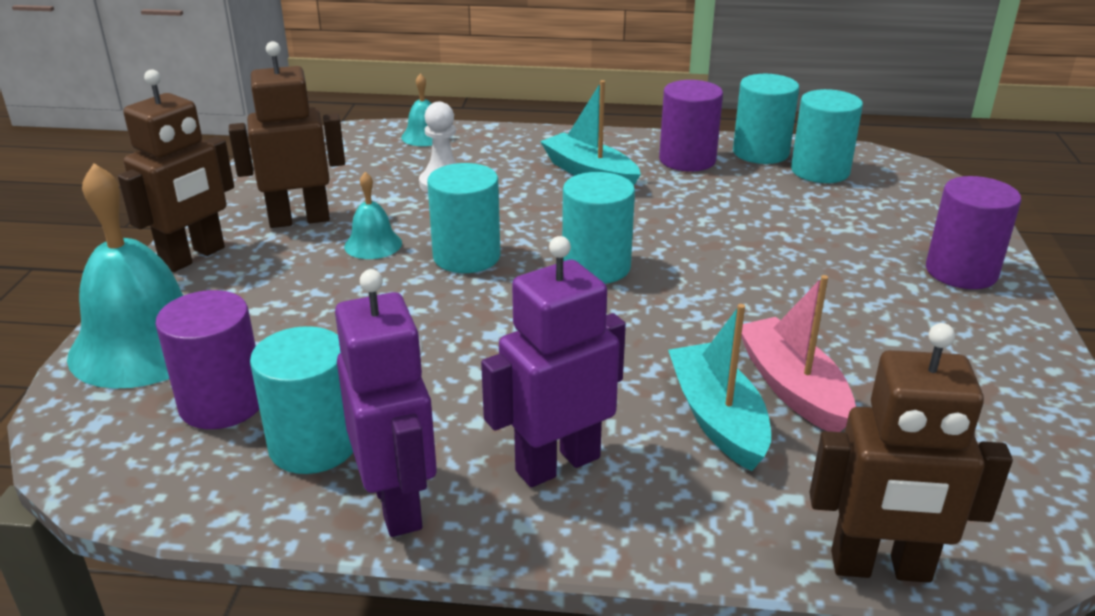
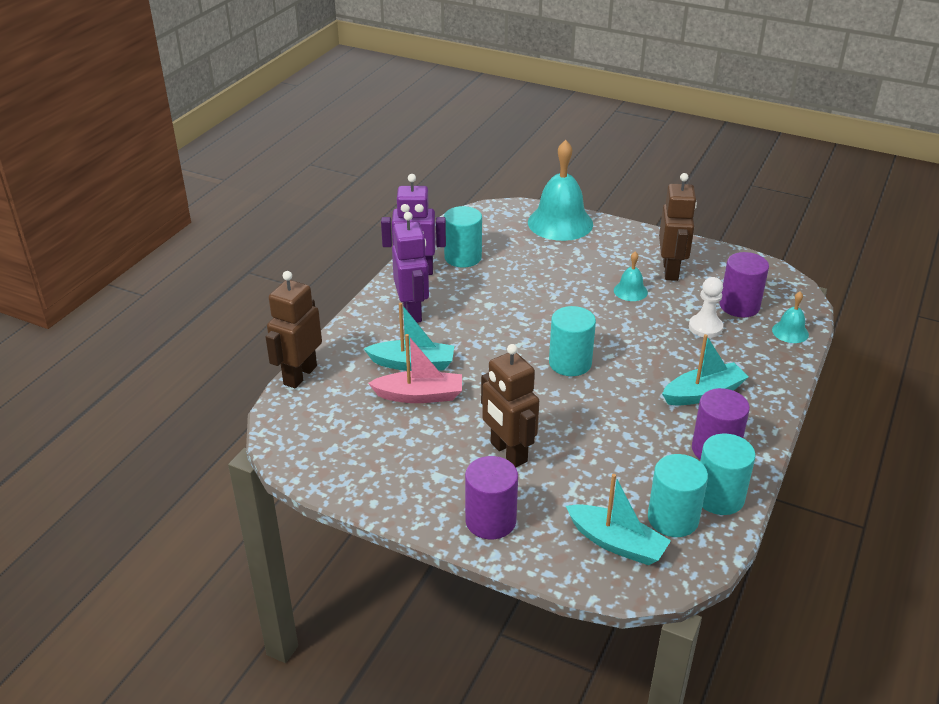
camera: 110 degrees right, 5 degrees up
(193, 257) = (638, 237): brown robot -> brown robot (508, 452)
(222, 403) = (504, 239): purple cylinder -> purple cylinder (739, 306)
(466, 256) = (602, 320): turquoise cylinder -> none
(892, 194) = (616, 543): none -> turquoise boat

